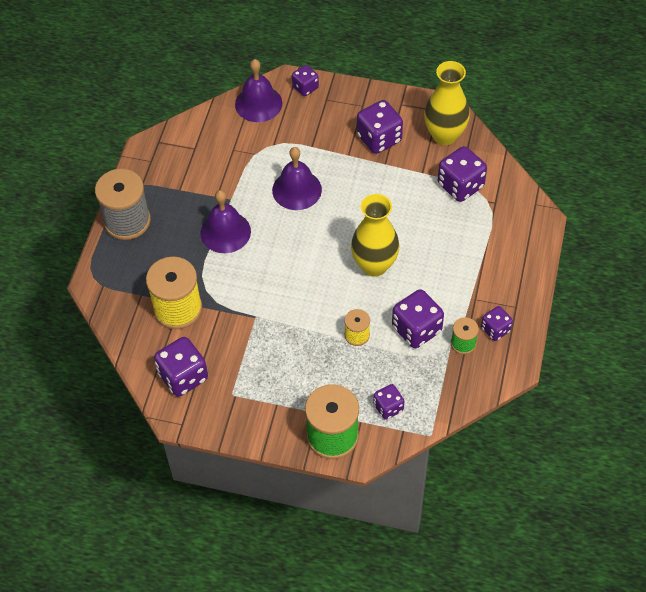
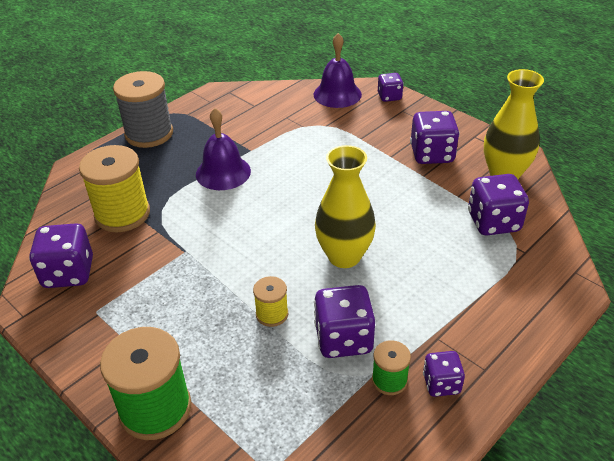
camera: 30 degrees right, 15 degrees down
(297, 190) = (318, 165): purple bell -> none
(388, 407) = (244, 409): purple dice -> none

